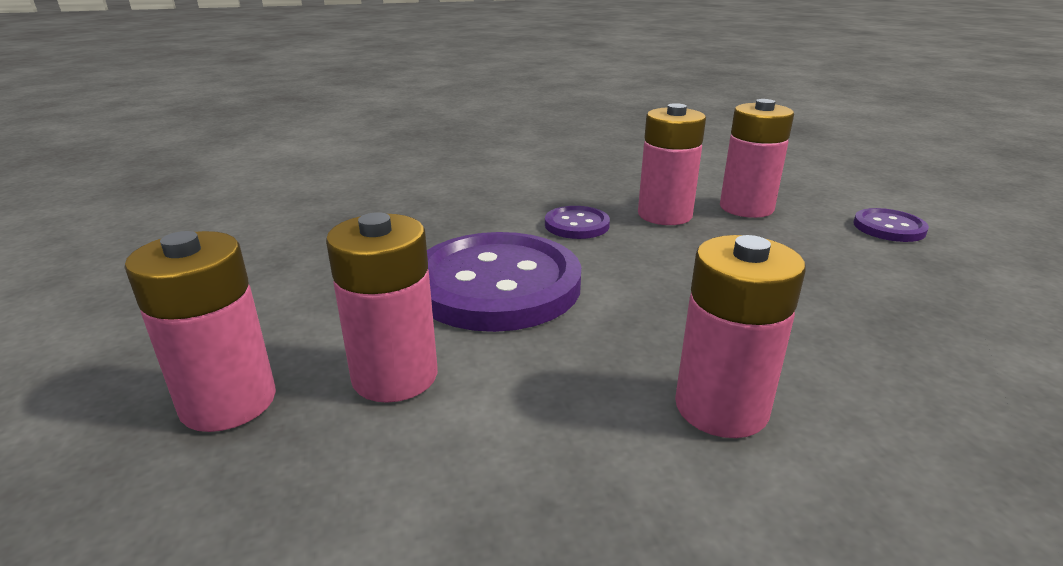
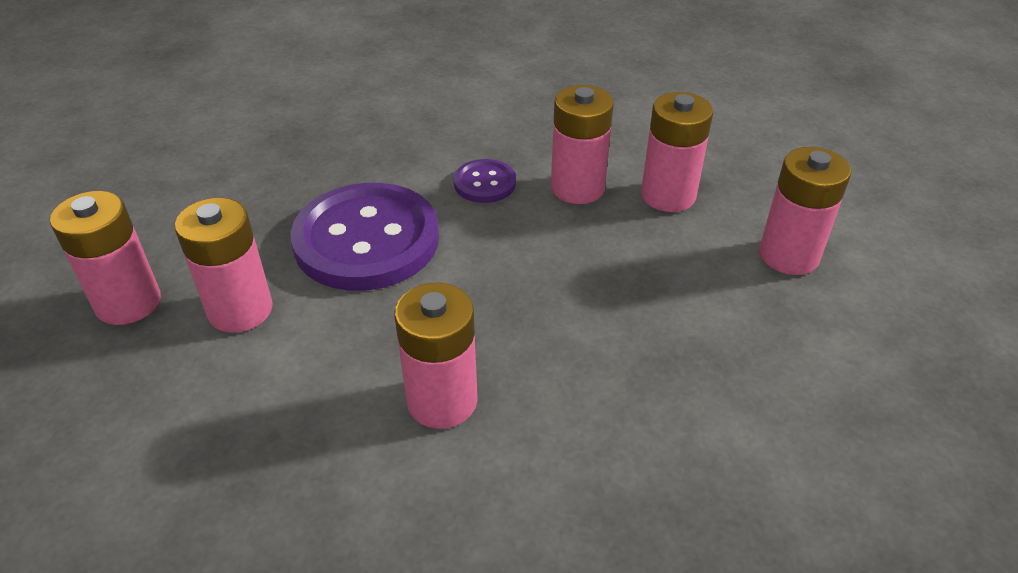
camera: 20 degrees right, 15 degrees up
(889, 227) = (788, 255): purple button -> pink battery

